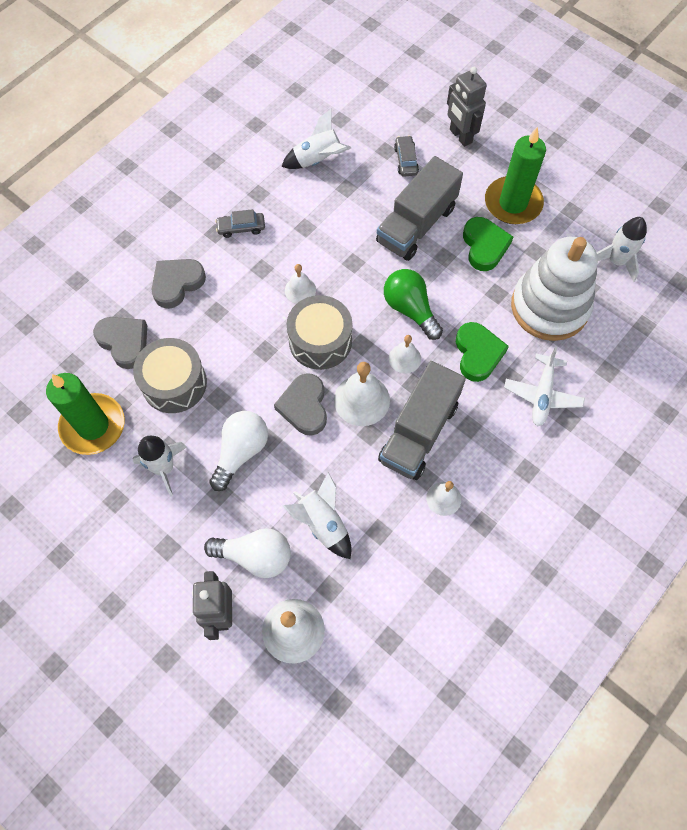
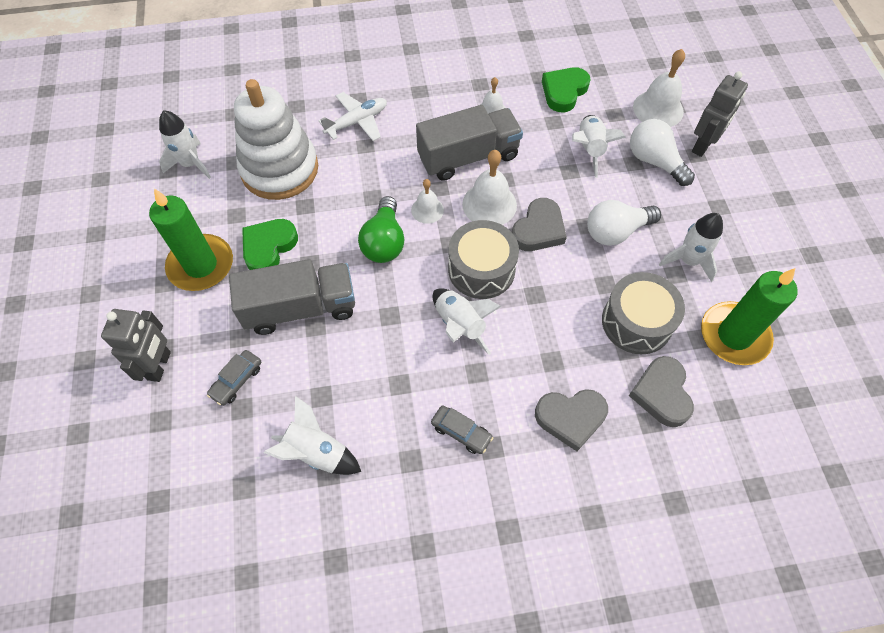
camera: 140 degrees left, 5 degrees down
(300, 290) = (459, 325): white bell -> white rocket
(478, 353) = (370, 175): green heart -> green heart (564, 92)

